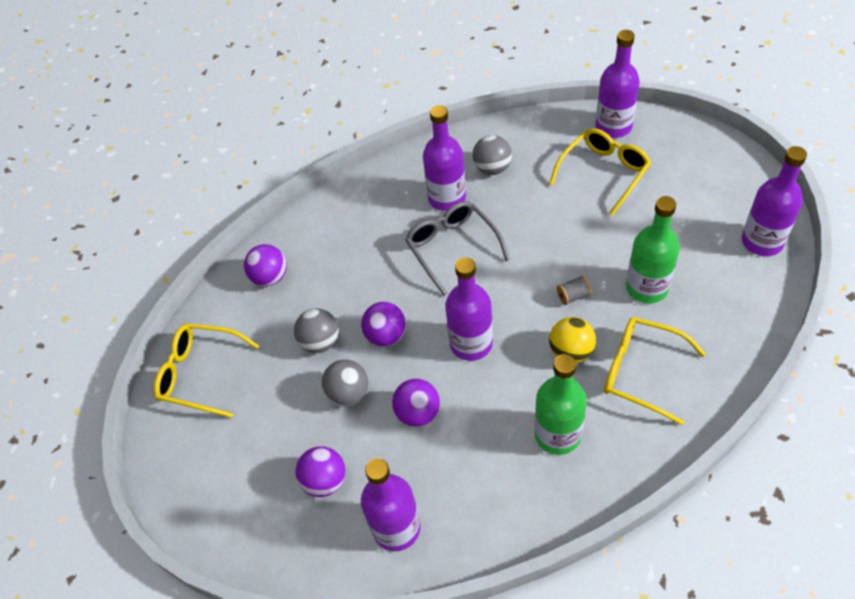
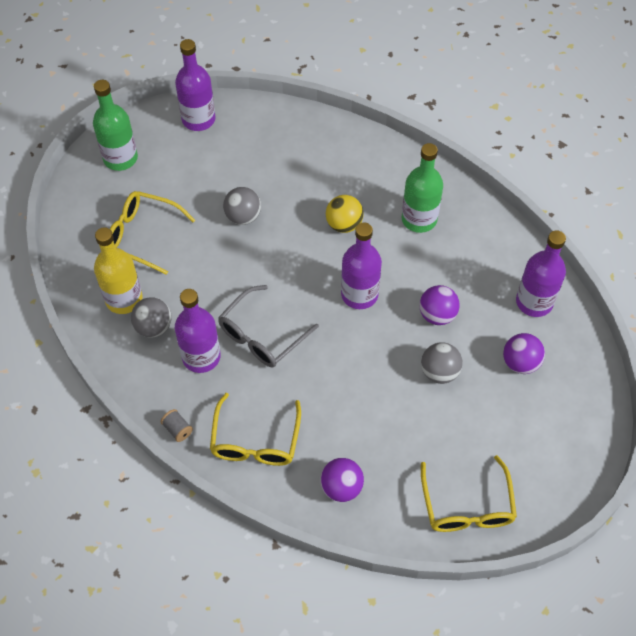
camera: 115 degrees left, 5 degrees up
(320, 342) = (398, 413): grey ball -> grey ball (243, 216)
(386, 335) = (373, 361): purple ball -> none
(531, 151) = (124, 299): none -> yellow bottle
(573, 296) = (289, 233): grey spool -> grey spool (177, 429)
(613, 126) = (79, 238): purple bottle -> none
(641, 372) = (347, 177): yellow glasses -> yellow glasses (255, 440)
(646, 287) = (266, 185): green bottle -> green bottle (120, 158)

